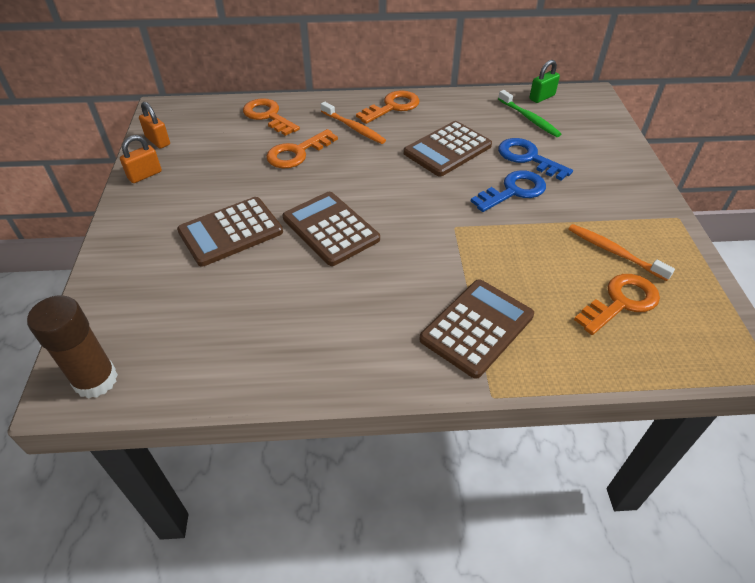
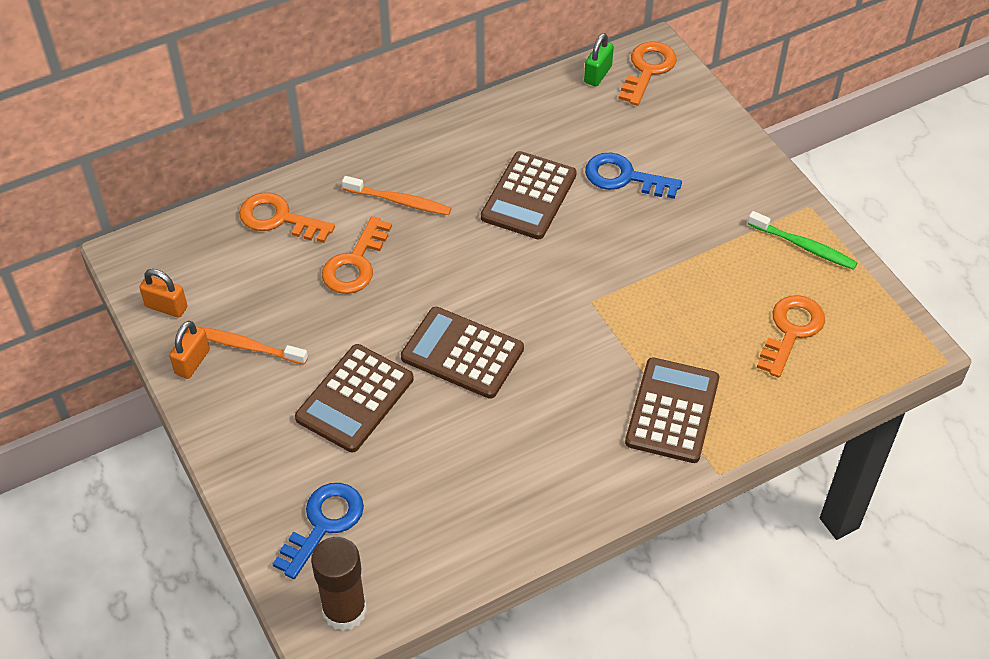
camera: 25 degrees left, 5 degrees up
(392, 107) = (426, 151): orange key -> orange key (647, 70)
(513, 191) = (630, 231): blue key -> blue key (323, 524)
(529, 118) = (599, 115): green toothbrush -> green toothbrush (804, 246)
(614, 252) = (763, 274): orange toothbrush -> orange toothbrush (247, 346)

